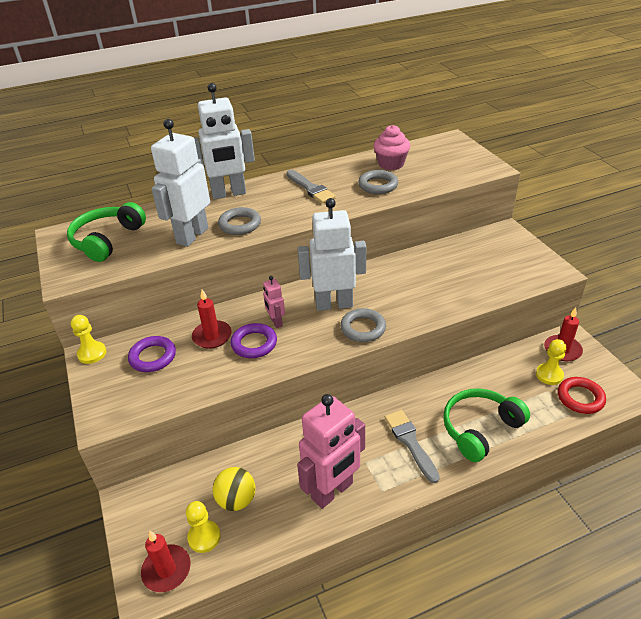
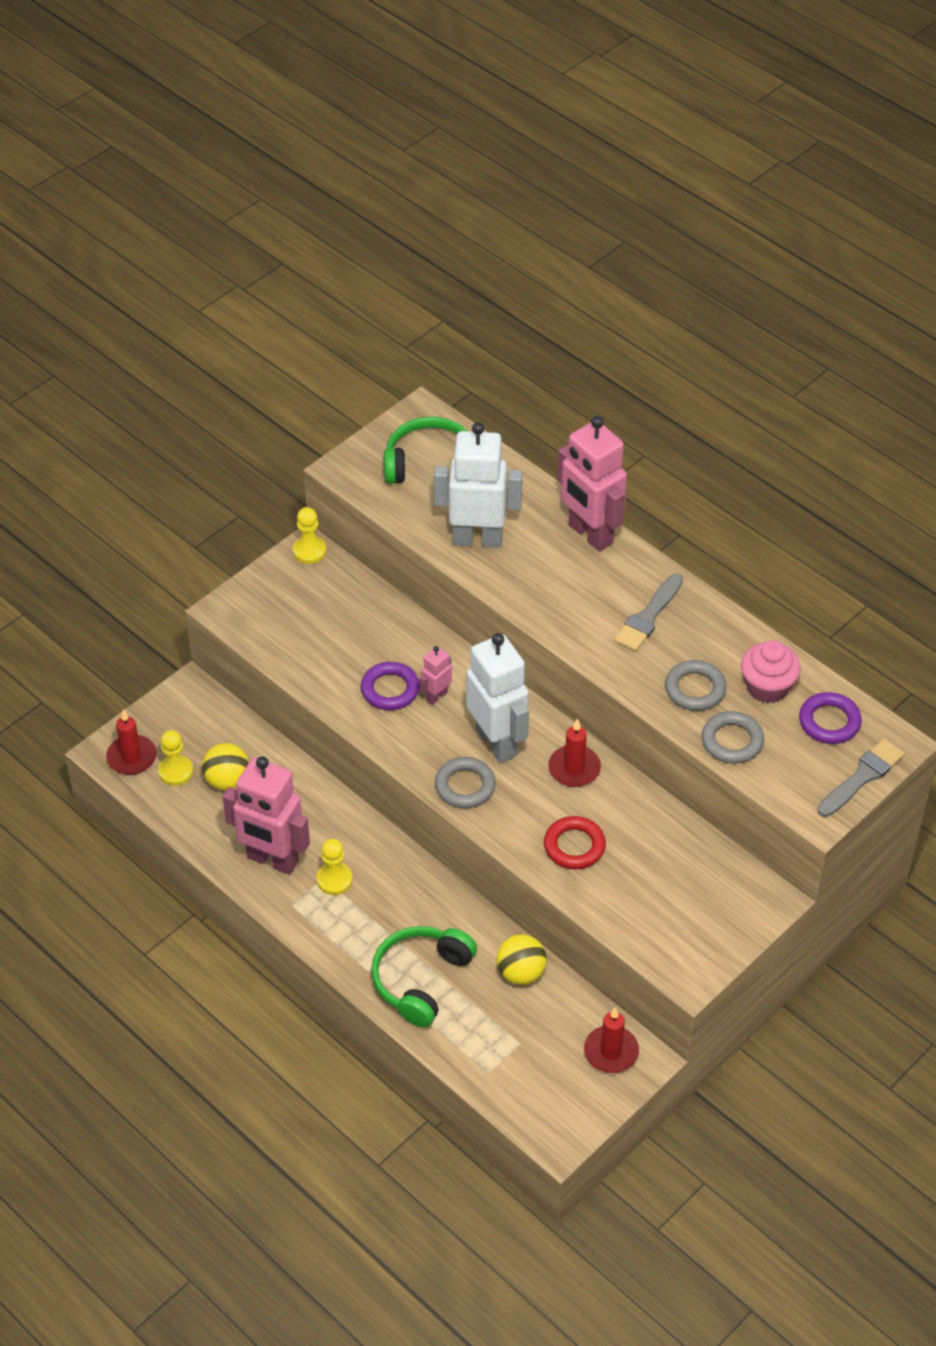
camera: 65 degrees right, 10 degrees up
(153, 357) = (328, 607): purple ring -> purple ring (829, 722)
(212, 336) = (384, 645): red candle -> red candle (574, 769)
(229, 194) = (590, 534): white robot -> pink robot
(240, 224) = (523, 575): grey ring -> grey ring (732, 741)
(410, 442) = (369, 914): grey brush -> grey brush (862, 777)
(480, 429) = (421, 980): green headphones -> green headphones turned 90 degrees counterclockwise
(489, 374) = (521, 972): none -> yellow ball
(549, 375) = (551, 1041): yellow pawn -> yellow pawn (334, 880)
(580, 398) = (523, 1081): red ring -> red ring (574, 846)

